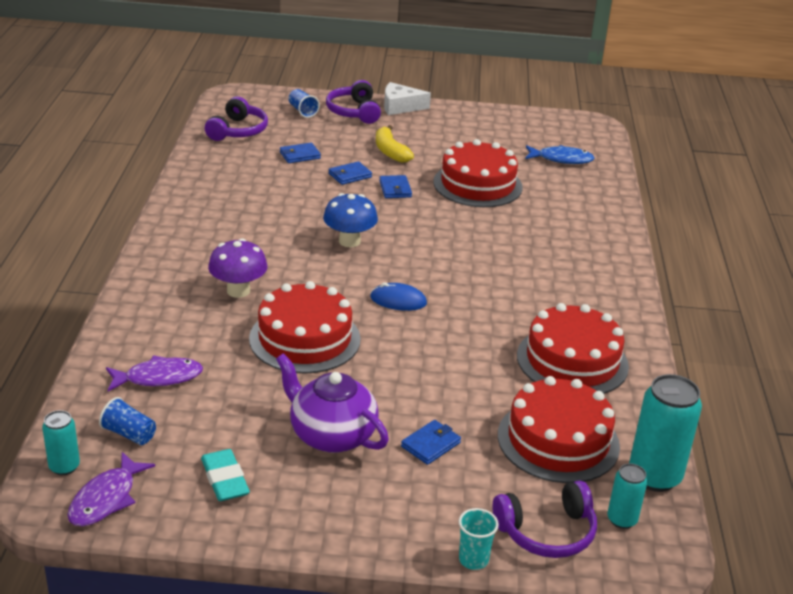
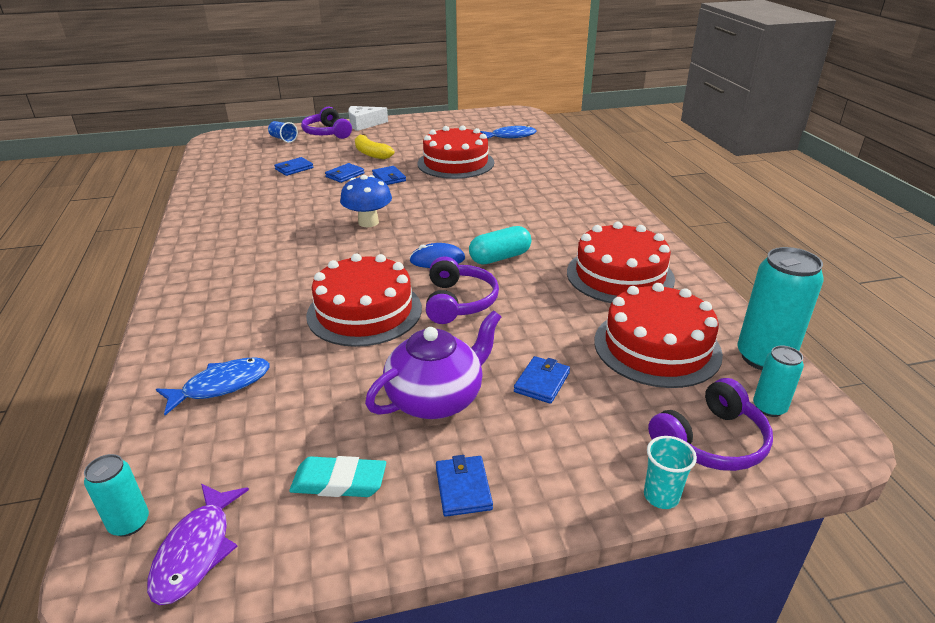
camera: 15 degrees left, 0 degrees up
(129, 434) = (204, 458): blue cup -> none
(159, 377) = (221, 386): purple fish -> blue fish
(225, 479) = (339, 482): turquoise eraser -> turquoise eraser turned 45 degrees counterclockwise
(238, 131) = (231, 161): purple headphones -> purple headphones (458, 302)
(238, 291) = (279, 283): purple mushroom -> none
(318, 510) = (463, 488): none -> blue wallet
(331, 435) = (436, 399): purple teapot -> purple teapot turned 120 degrees clockwise
(462, 312) = (500, 257): none -> turquoise capsule

